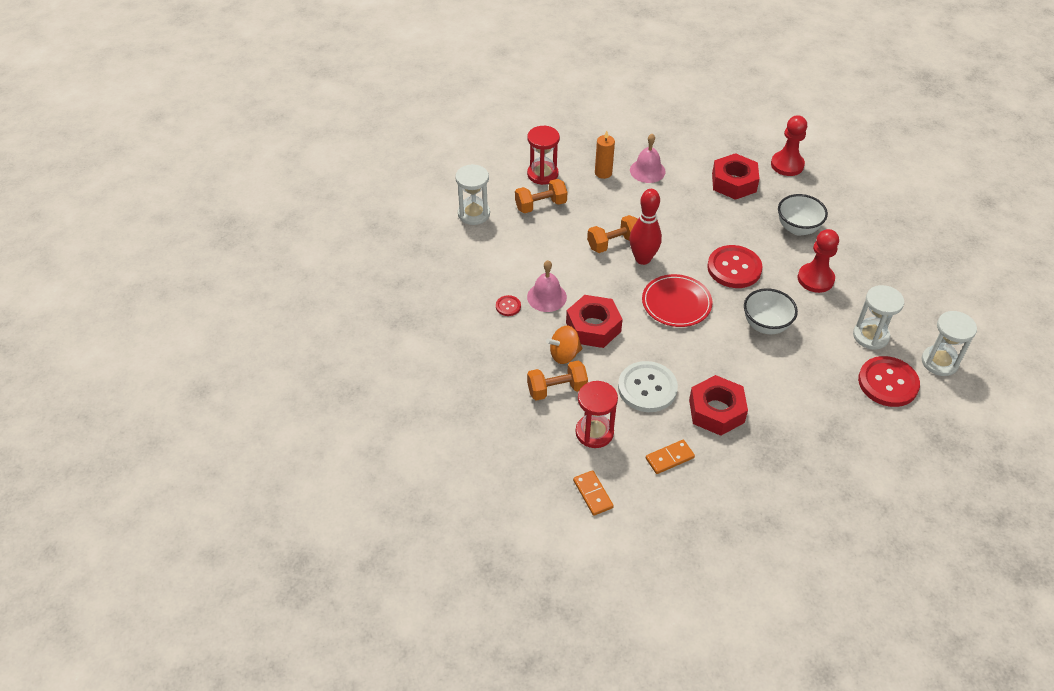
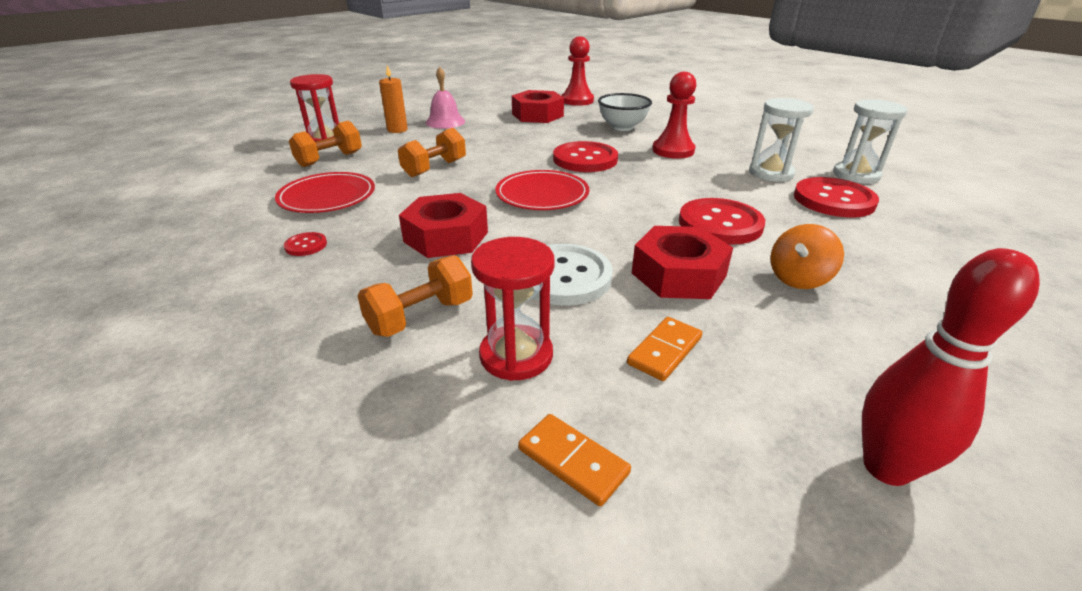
camera: 25 degrees left, 15 degrees down
(474, 214) = (237, 179): white hourglass -> none
(530, 256) = (327, 197): none -> red plate
(546, 297) = (364, 224): pink bell -> none
(564, 354) = (415, 273): orange spinning top -> orange spinning top (798, 279)
(643, 259) = (477, 172): red bowling pin -> red bowling pin (886, 467)
(765, 325) = (659, 189): white bowl -> none
(779, 377) = (720, 224): none -> red button

